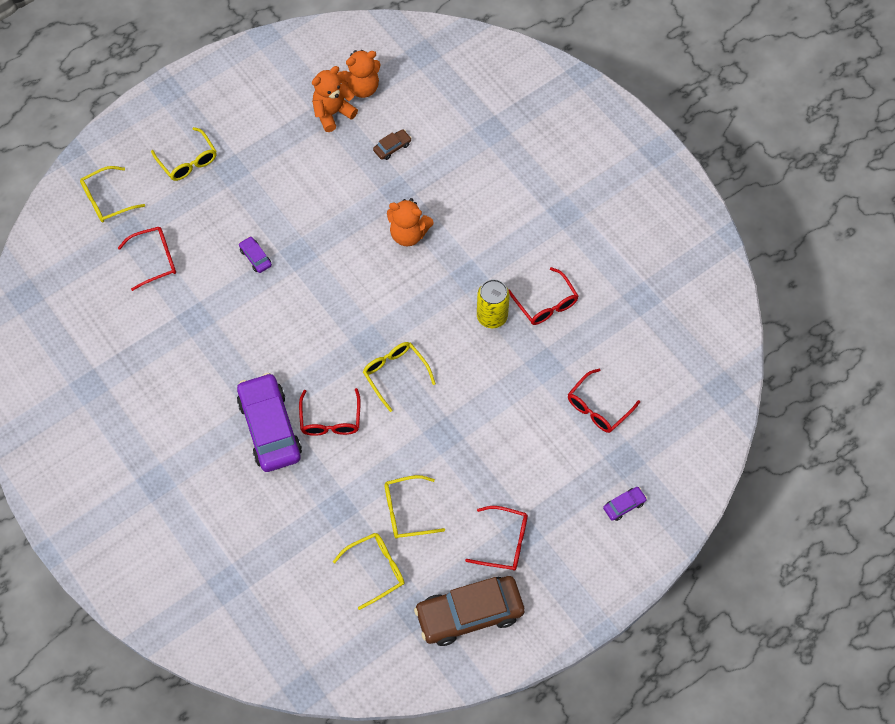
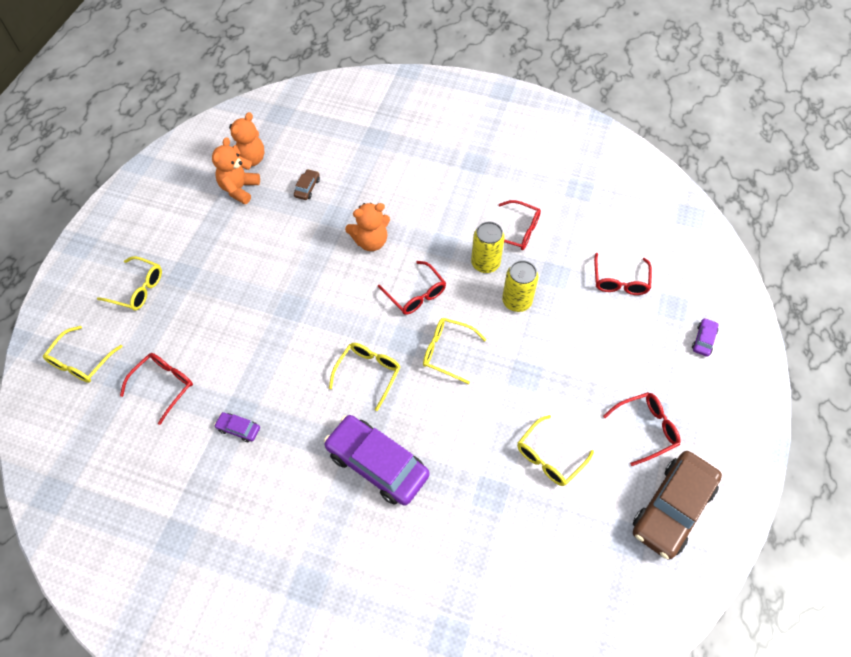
camera: 35 degrees left, 5 degrees down
(255, 257) = (256, 331): purple car -> purple car (238, 429)
(330, 419) = (424, 422): red glasses -> red glasses (415, 294)
(375, 570) = (566, 526): yellow glasses -> yellow glasses (368, 374)
(490, 368) = (516, 301): none -> yellow can

